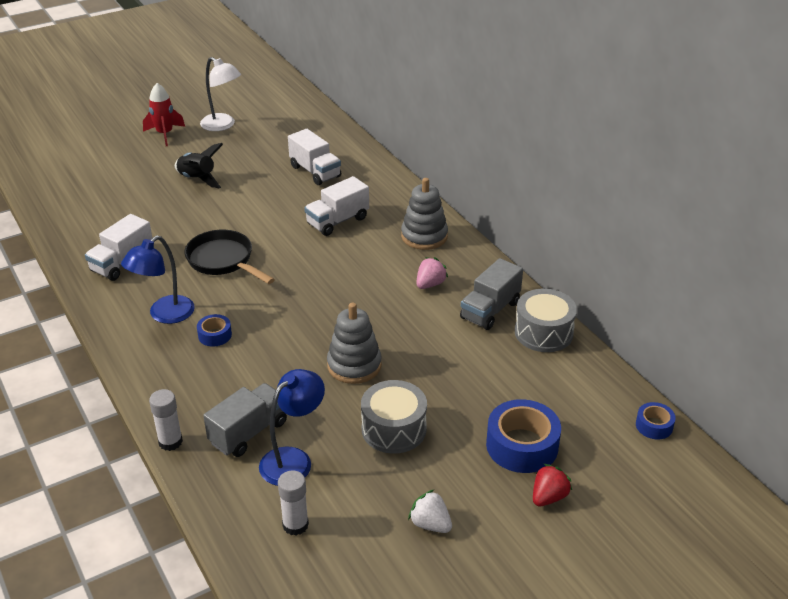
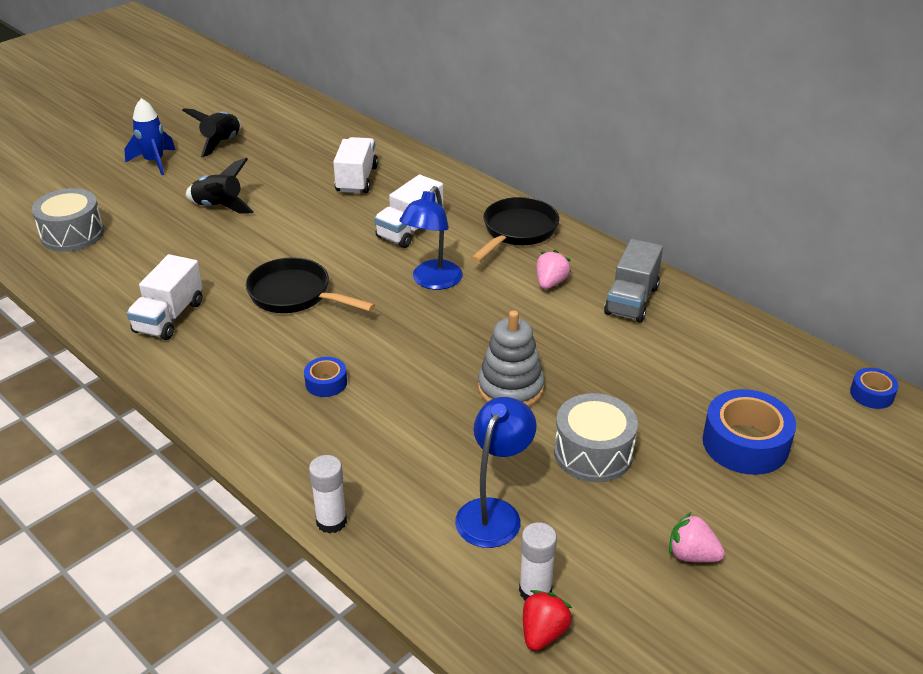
camera: 15 degrees left, 0 degrees up
(164, 315) = (251, 370): blue lamp -> blue lamp (432, 281)
(165, 134) = (154, 162): red rocket -> blue rocket
(223, 125) = (221, 143): white lamp -> black rocket
(248, 432) = (423, 491): grey truck -> none
(315, 171) = (356, 179): white truck -> white truck turned 120 degrees counterclockwise
(424, 236) = (517, 232): grey stacking toy -> black pan
(430, 524) = (691, 555): white strawberry -> pink strawberry
(543, 332) = (702, 315): grey drum -> grey drum (72, 234)
(548, 497) = (805, 495): red strawberry -> red strawberry (543, 633)

